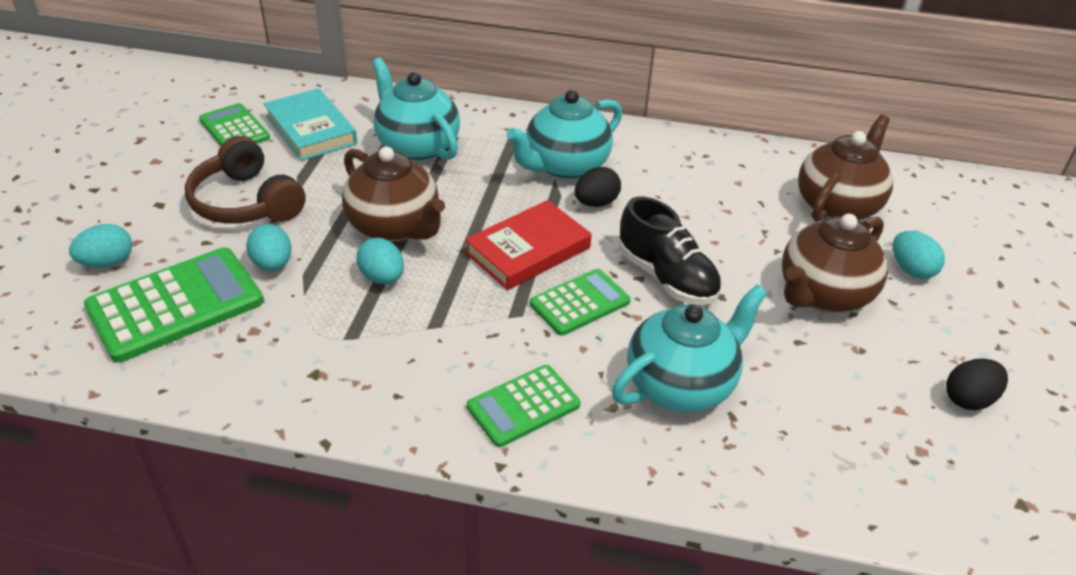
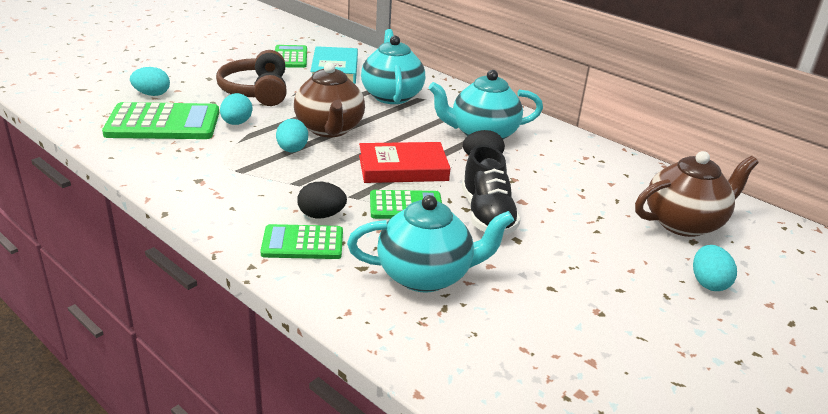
camera: 30 degrees right, 10 degrees down
(823, 294) = (606, 269): brown teapot -> none
(968, 399) = (666, 381): black egg -> black egg (321, 215)

